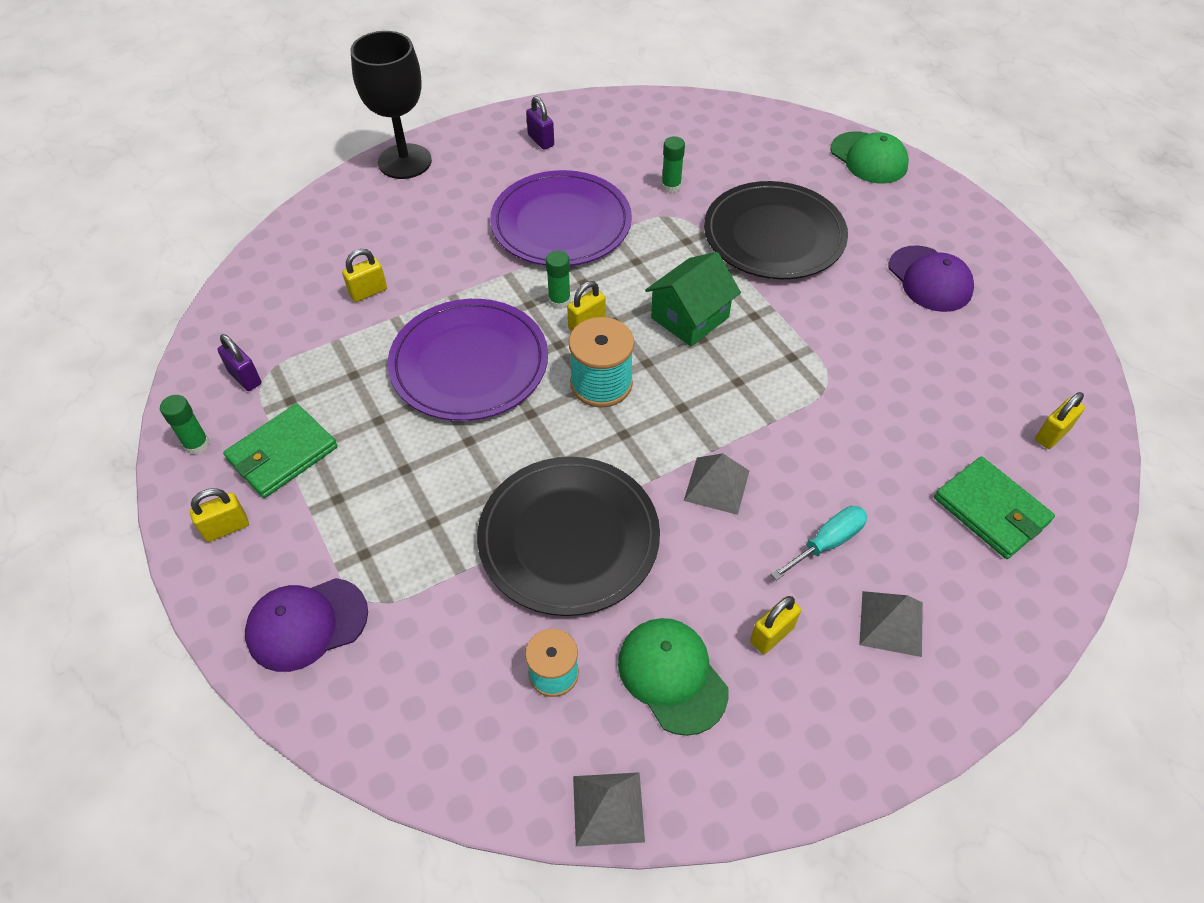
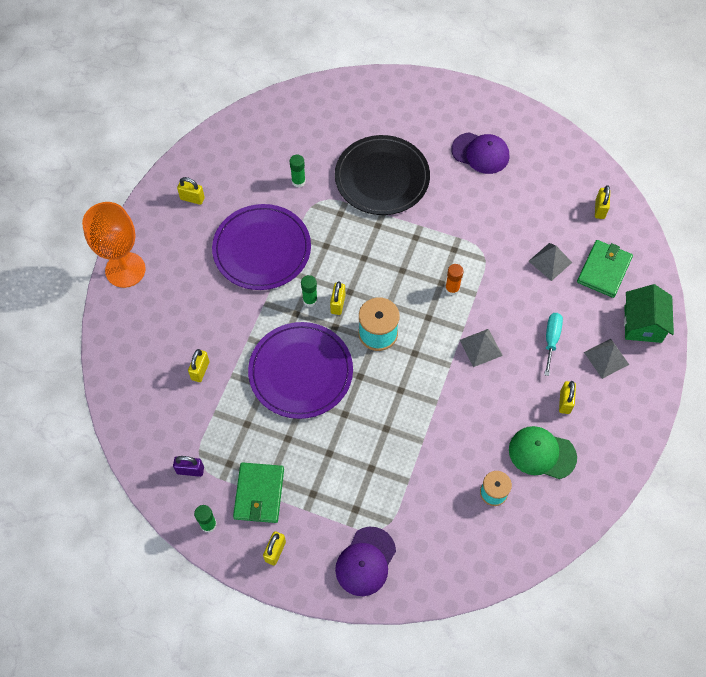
camera: 40 degrees left, 10 degrees up
(404, 161) = (125, 270): black goblet -> orange goblet
(541, 140) = (192, 198): purple padlock -> yellow padlock
(569, 538) = (440, 426): black plate -> none
(608, 808) = (567, 528): grey pyramid -> grey pyramid (550, 261)
(690, 317) = (385, 261): green house -> green house (643, 324)
(745, 396) = (452, 289): none -> orange glue stick
(869, 158) = (387, 89): green cap -> none
(991, 510) = (604, 270): green wallet -> green wallet turned 75 degrees counterclockwise

